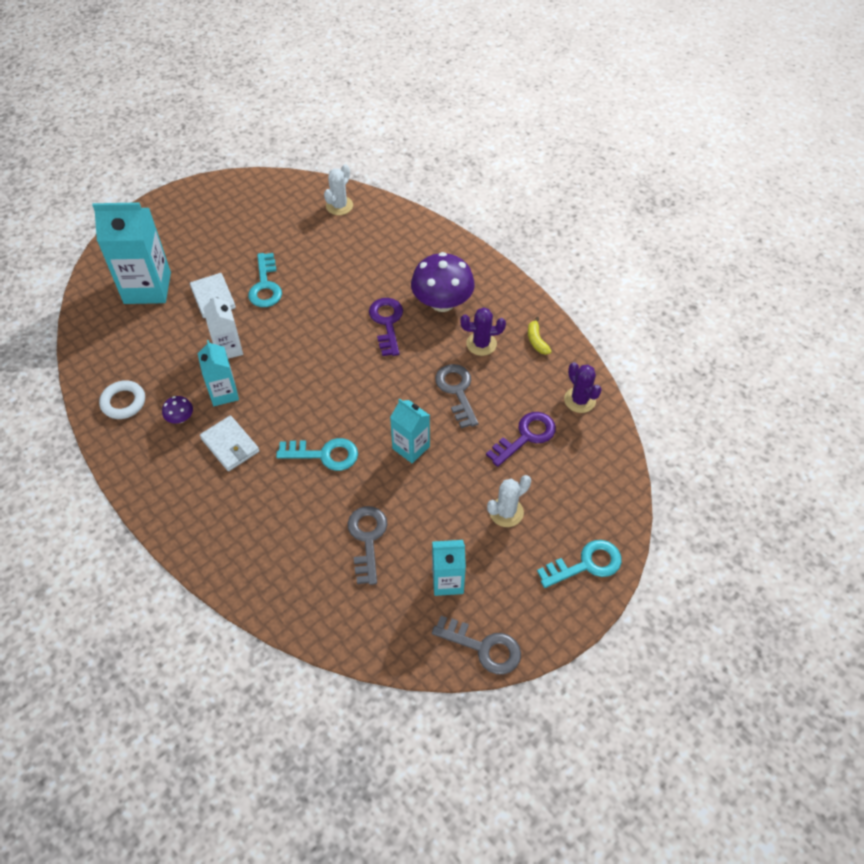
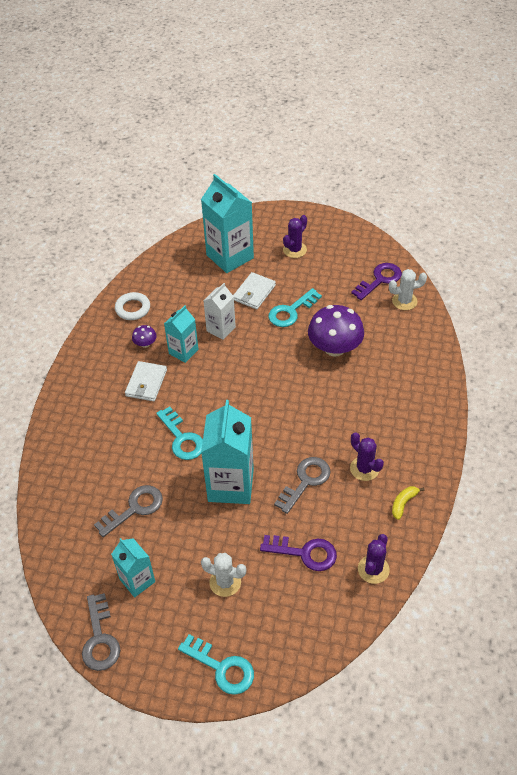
camera: 55 degrees right, 5 degrees down
(196, 237) = (294, 250): none -> purple cactus
(387, 323) = (326, 399): purple key -> purple key (379, 280)
(411, 447) = (231, 485): turquoise carton -> turquoise carton, size x1.75
(442, 302) = (379, 419): purple mushroom -> purple mushroom (334, 348)

